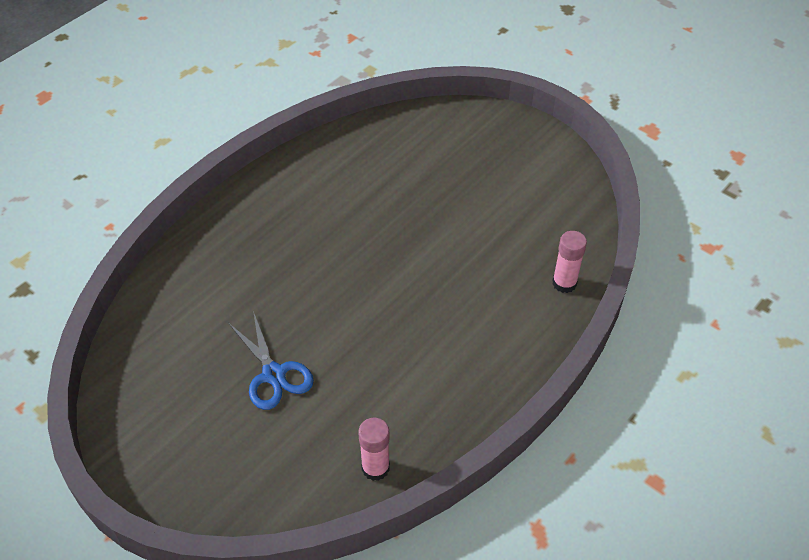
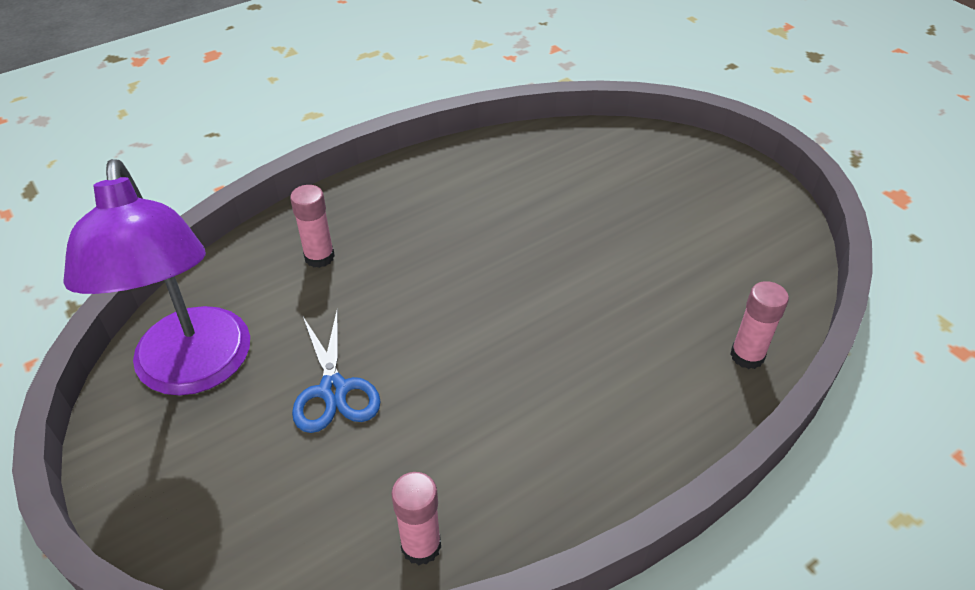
camera: 15 degrees right, 5 degrees down
(160, 383) = (194, 371): none -> purple lamp
(221, 271) = (319, 257): none -> pink glue stick

